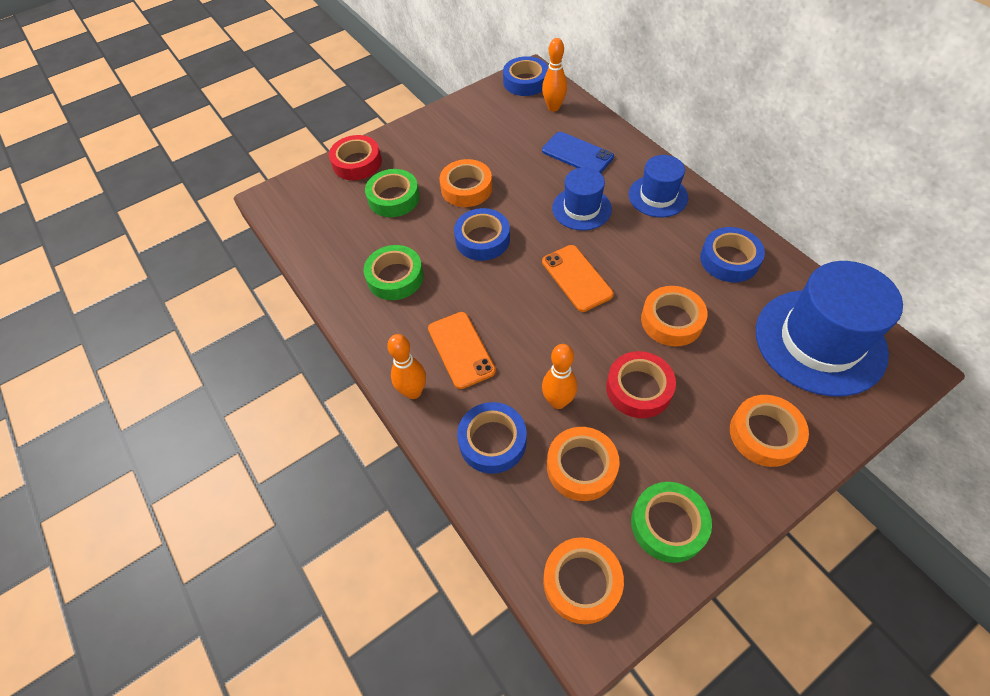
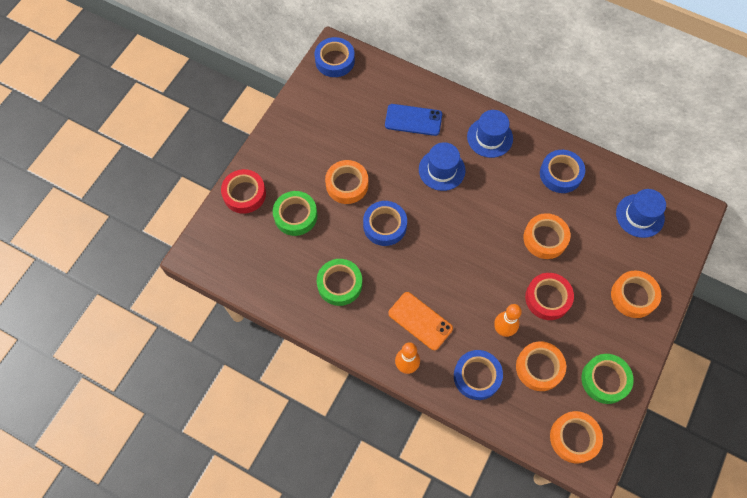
camera: 30 degrees left, 10 degrees up
(553, 107) = (371, 80): orange bowling pin -> none
(576, 278) = (468, 231): orange phone -> none
(819, 341) = (640, 215): blue hat -> blue hat, size x0.56

